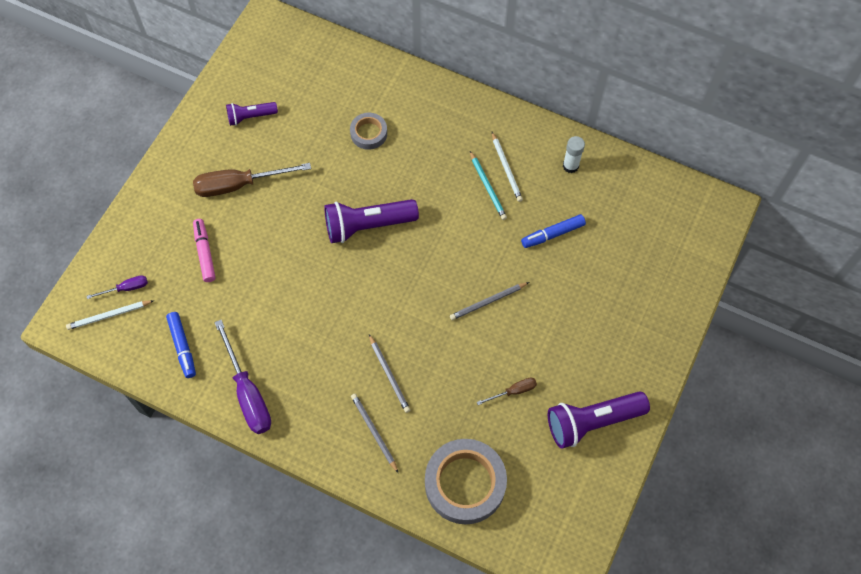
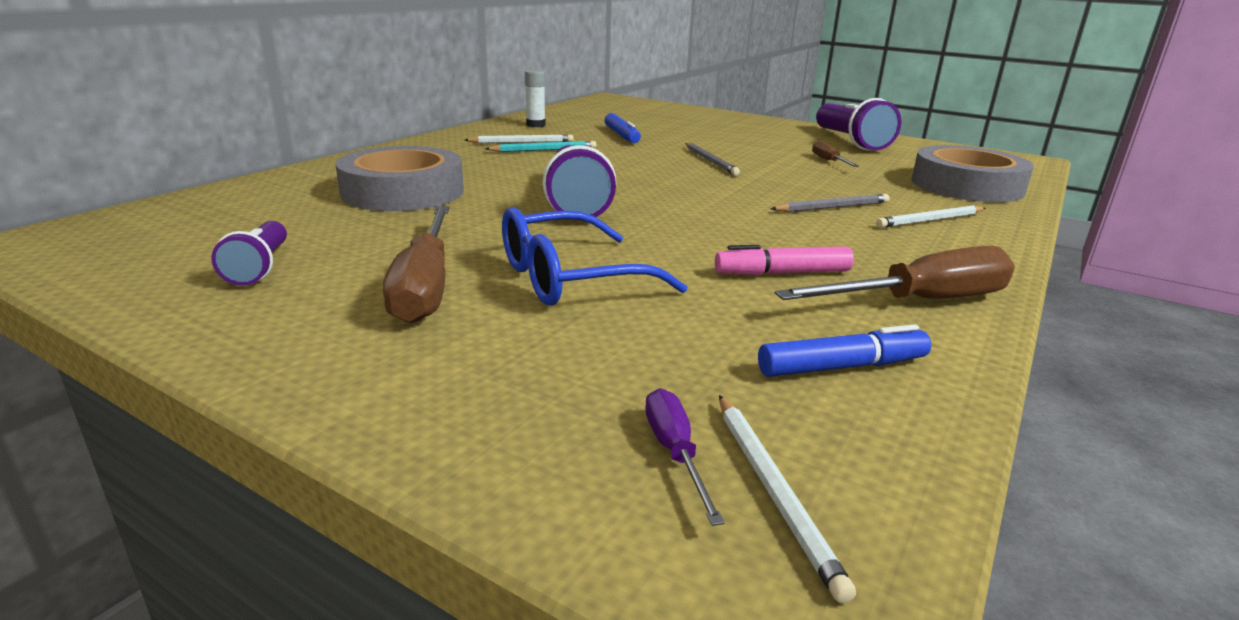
camera: 85 degrees left, 40 degrees down
(205, 253) = (586, 330): pink marker -> pink marker (782, 273)
(248, 392) = (919, 301): purple screwdriver -> brown screwdriver
(255, 239) = (570, 278): none -> blue glasses
(368, 133) = (403, 192): grey tape -> grey tape, size x1.90
(374, 432) = (930, 220): grey pencil -> white pencil

